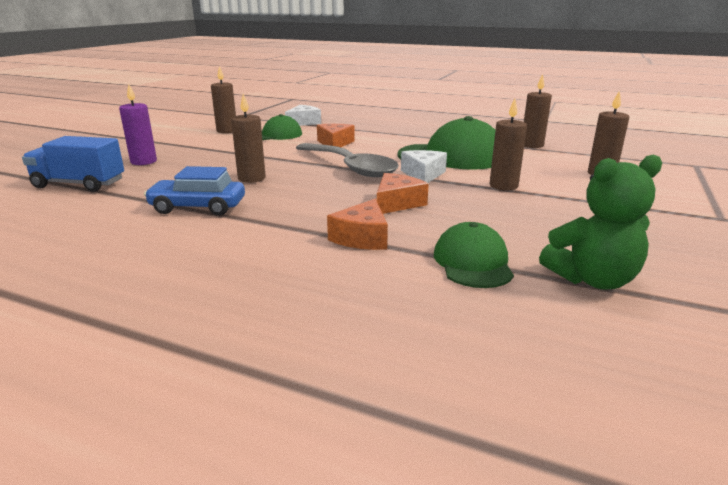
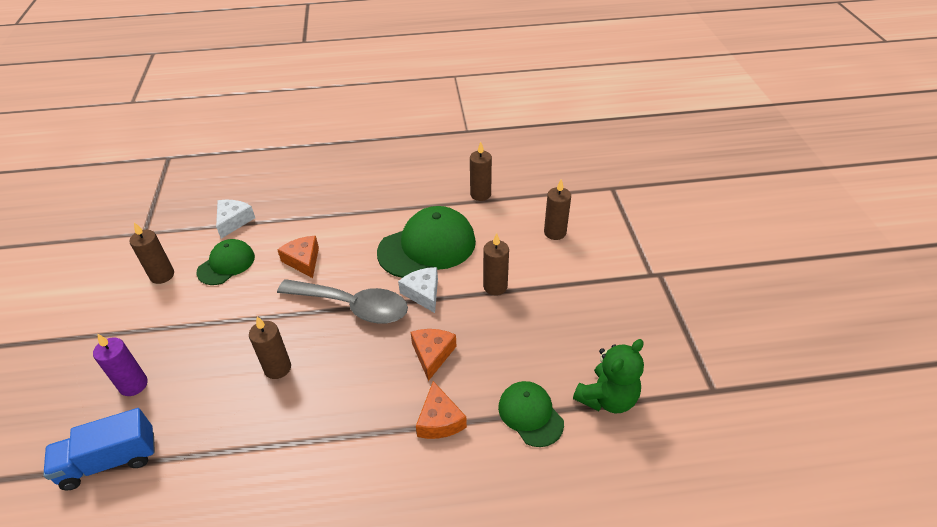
camera: 30 degrees left, 20 degrees up
(198, 207) = (272, 442): blue car -> none

